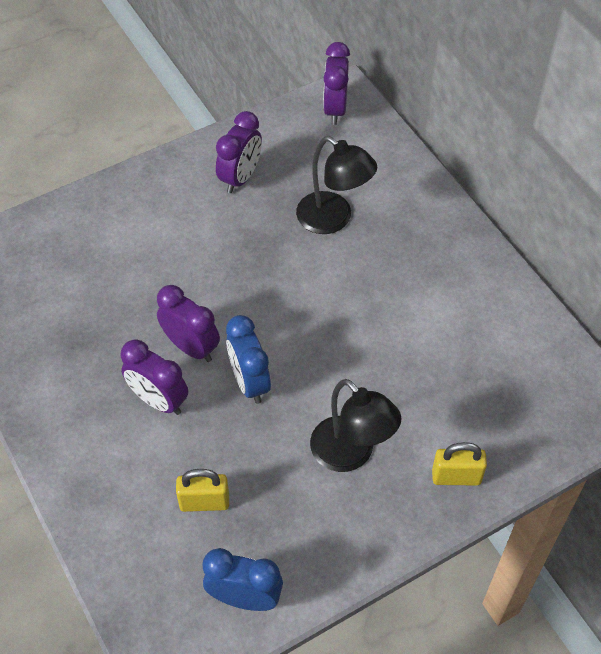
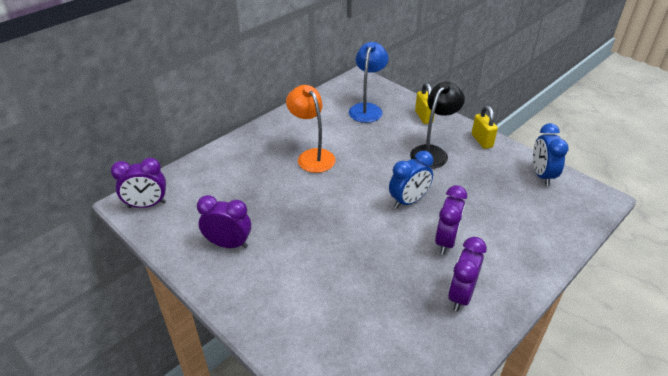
camera: 105 degrees left, 15 degrees down
(191, 347) = (396, 235): purple clock -> purple clock (461, 295)
(204, 502) = (500, 203): yellow padlock -> yellow padlock (482, 141)
(333, 219) = (260, 187): black lamp -> none
(386, 289) = (312, 156): none -> orange lamp
(500, 395) = (367, 109): none -> blue lamp

